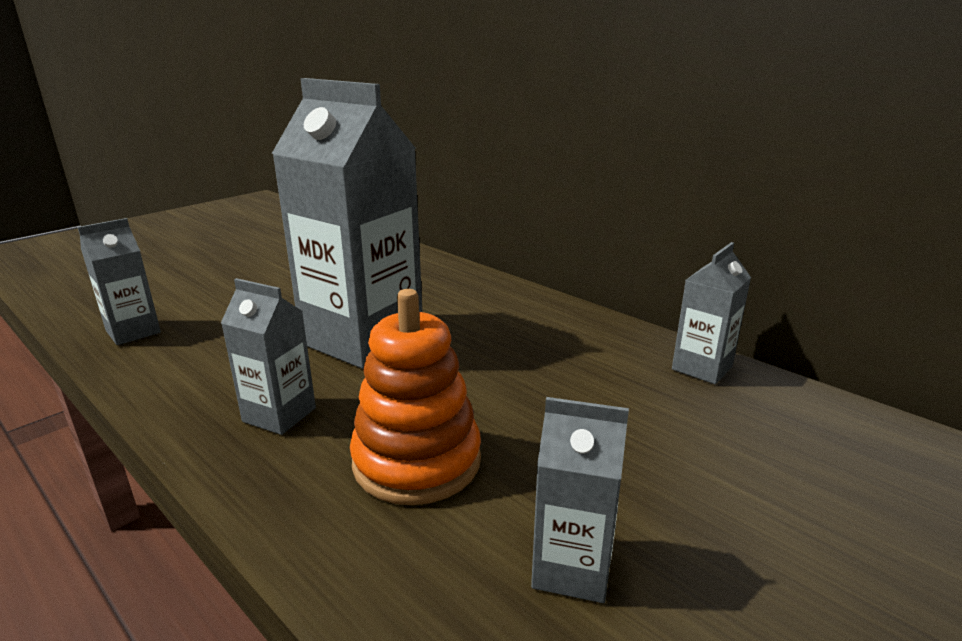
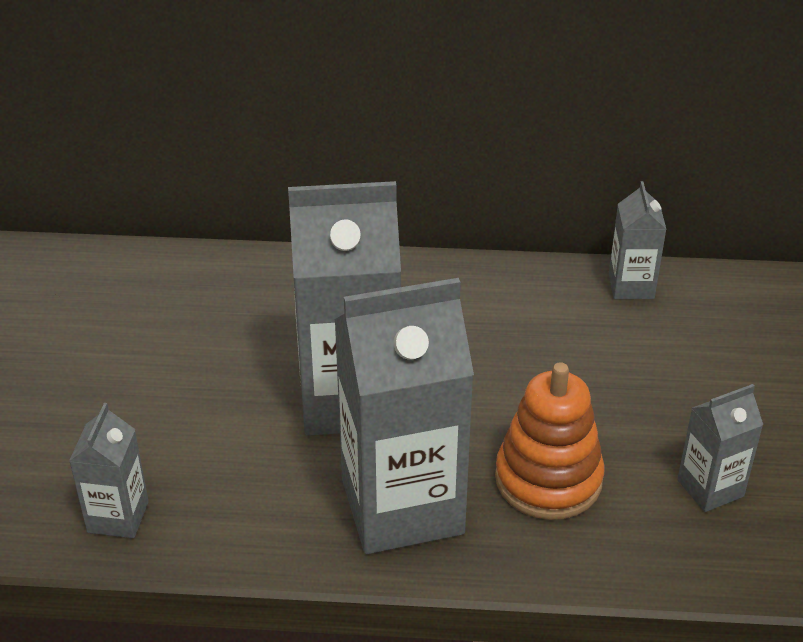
camera: 40 degrees left, 15 degrees up
(279, 415) = (402, 506): grey carton -> grey carton, size x2.09

